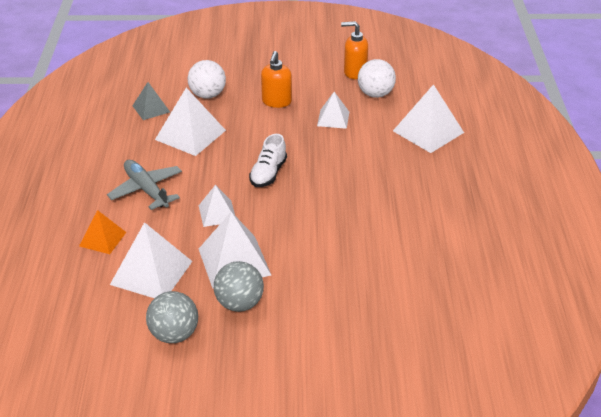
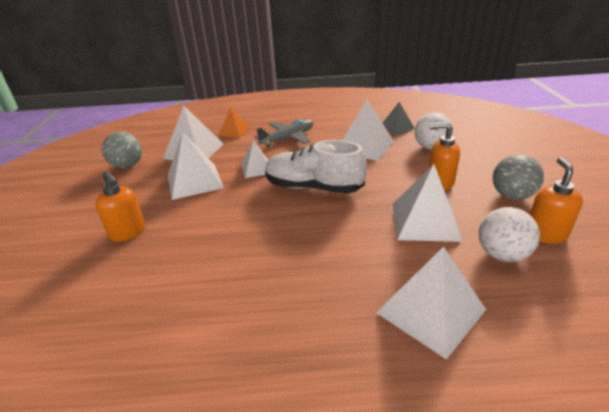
camera: 90 degrees right, 5 degrees down
(239, 304) = (144, 188): grey ball -> grey ball (512, 196)
(268, 173) = (313, 187): white shoe -> white shoe, size x1.67
(329, 298) = (128, 232): none -> orange soap dispenser
(333, 119) = (425, 221): white pyramid -> white pyramid, size x1.68

